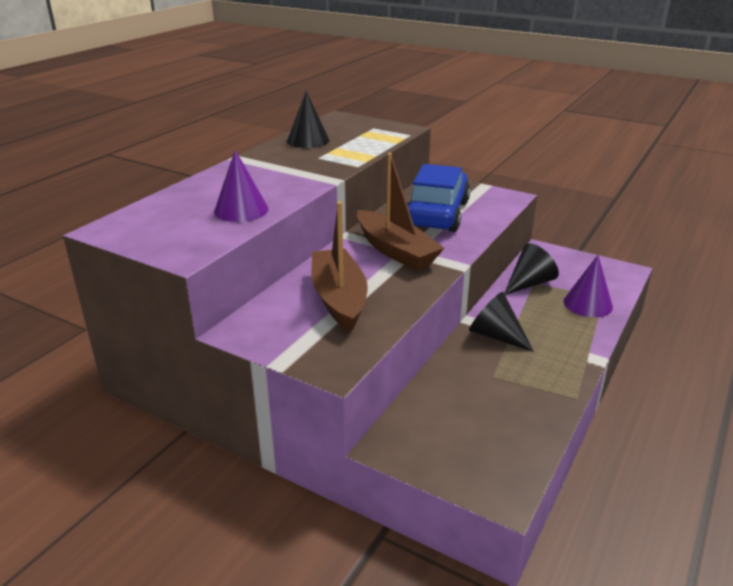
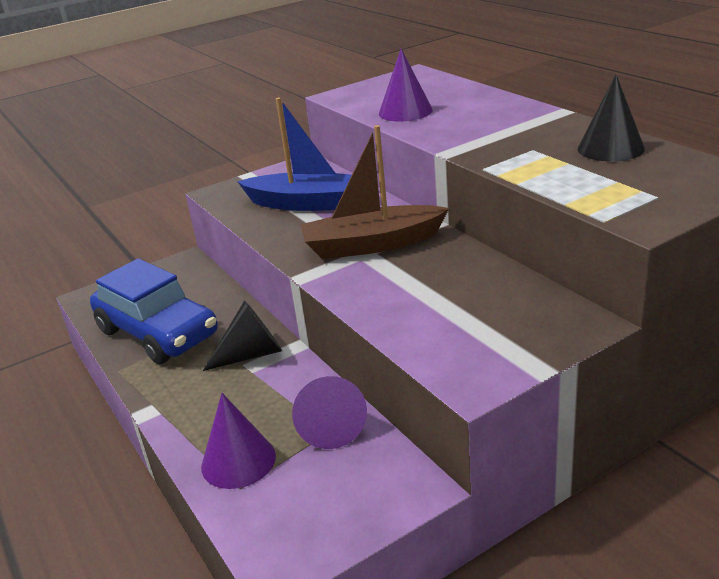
camera: 120 degrees right, 0 degrees up
(339, 298) = (307, 203): brown boat -> blue boat
(437, 214) = (452, 293): blue car -> blue car (158, 333)
(529, 283) = (331, 425): black cone -> purple cone

